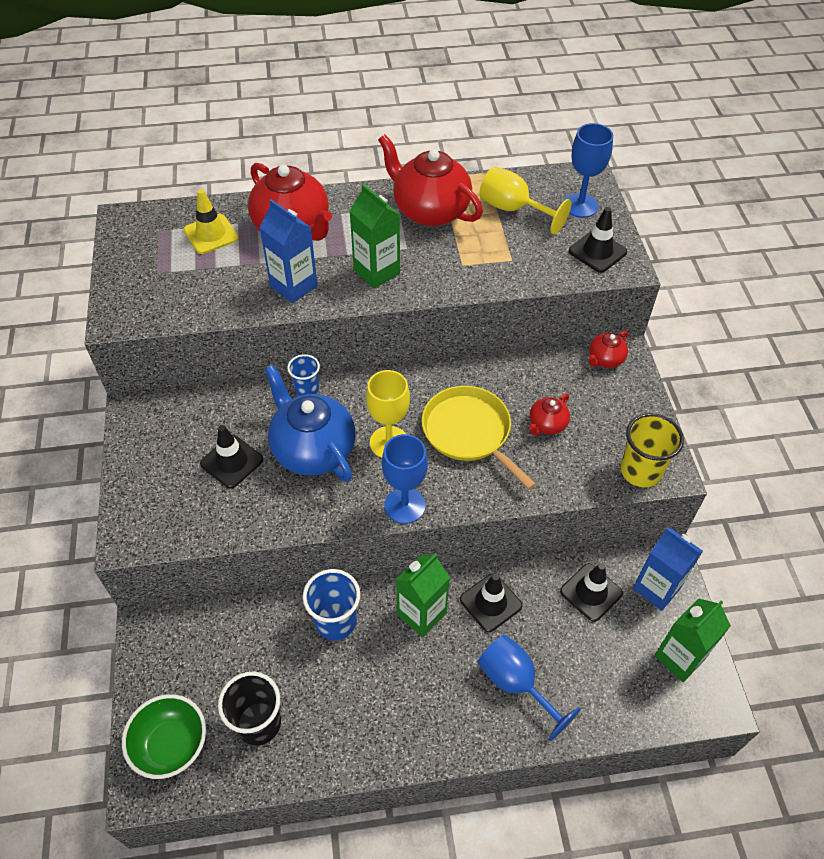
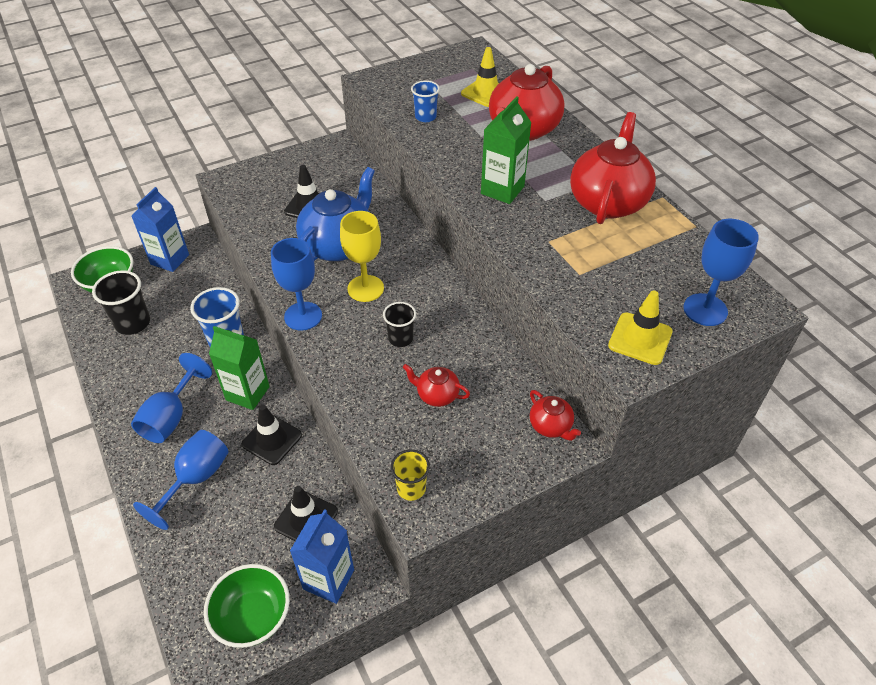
camera: 70 degrees right, 5 degrees down
(294, 286) = (455, 149): blue carton -> blue carton (170, 259)
(307, 389) = (399, 224): blue cup -> blue cup (425, 117)
(425, 697) = (171, 417): none -> blue goblet
(469, 432) = (400, 338): yellow pan -> black cup
(513, 209) = (656, 258): yellow goblet -> none
(597, 252) = (640, 339): black traffic cone -> yellow traffic cone
(605, 359) = (551, 426): red teapot -> red teapot turned 150 degrees counterclockwise
(640, 471) = (411, 488): yellow cup -> yellow cup, size x0.62
(679, 657) = (253, 617): green carton -> green bowl

